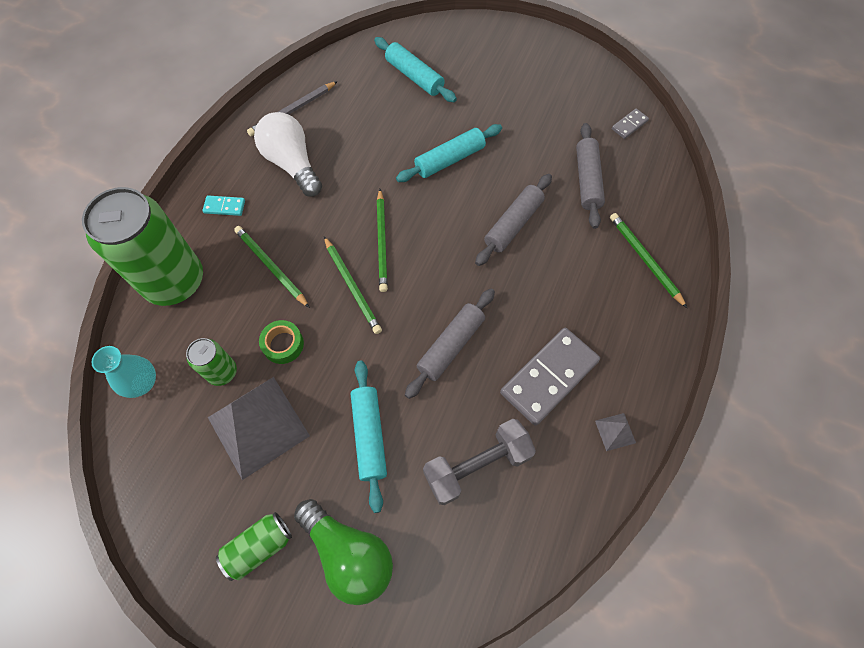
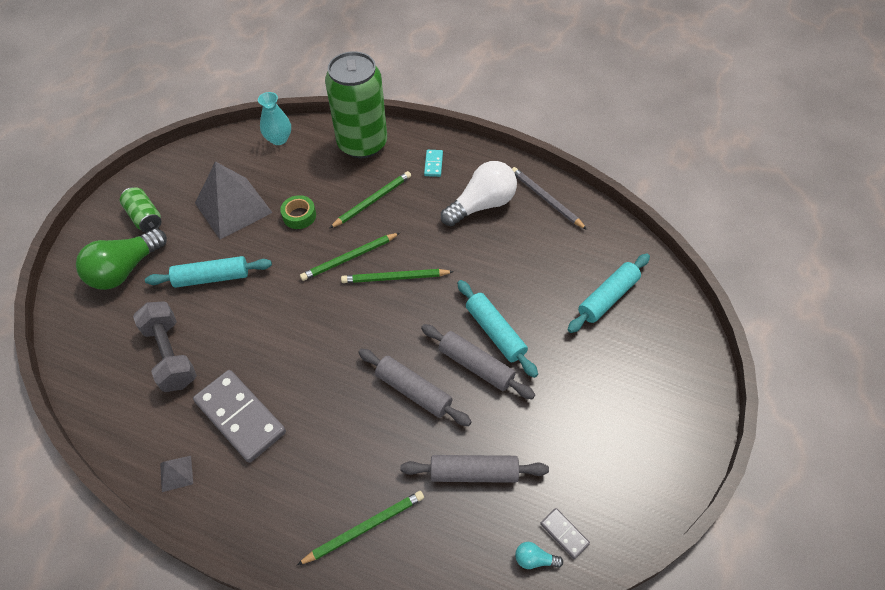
camera: 90 degrees right, 10 degrees down
(222, 372) = (281, 181): green can -> none
(451, 346) = (283, 335): grey rolling pin -> grey rolling pin (476, 366)
(651, 144) = (534, 559): none -> turquoise light bulb

